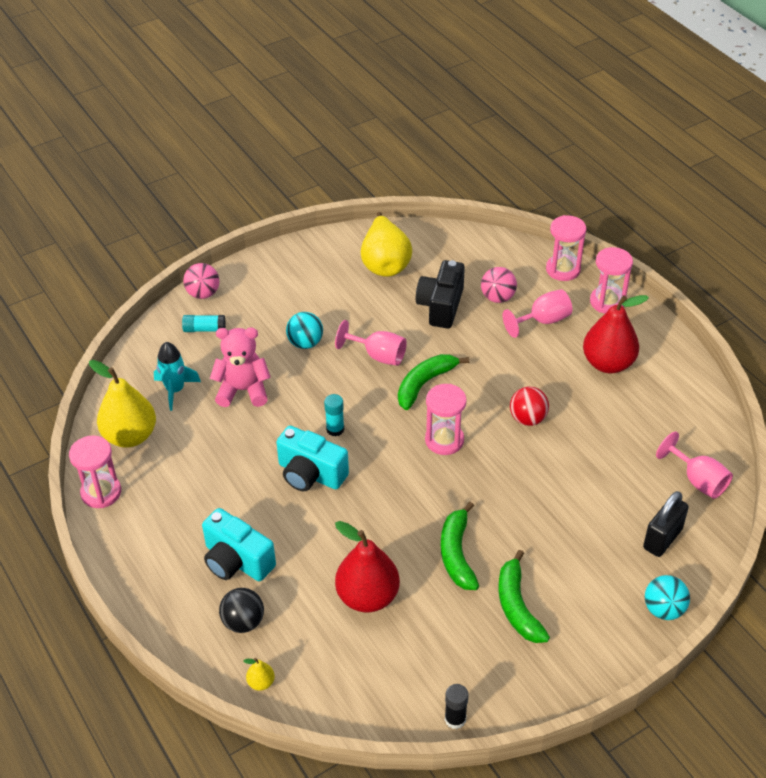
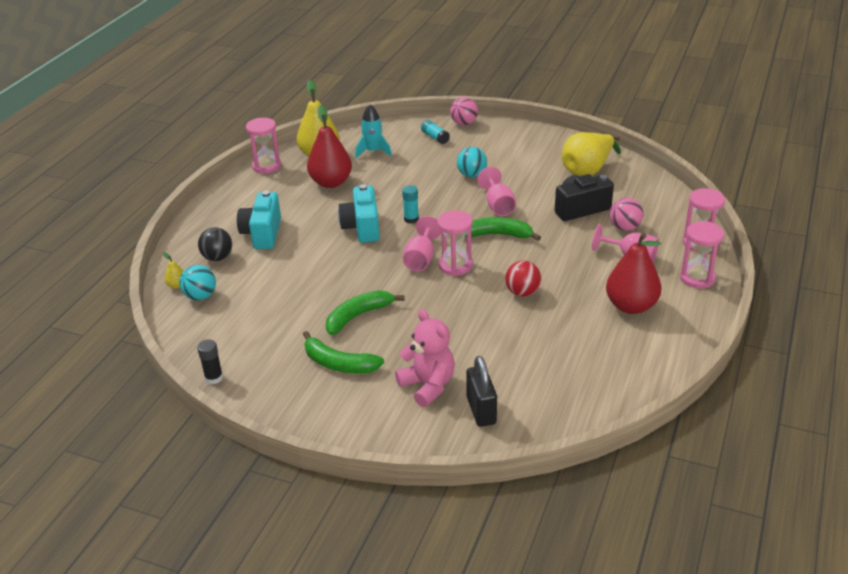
camera: 55 degrees right, 10 degrees down
(243, 390) = (402, 173): pink teddy bear -> pink teddy bear (428, 385)
(367, 596) = (283, 295): red pear -> red pear (331, 182)
(517, 606) = (339, 364): green banana -> green banana turned 105 degrees counterclockwise
(662, 539) = (481, 410): black padlock -> black padlock turned 75 degrees clockwise
(663, 609) = (409, 441): turquoise ball -> turquoise ball (200, 296)
(698, 480) = (566, 405): pink goblet -> pink goblet (421, 259)

